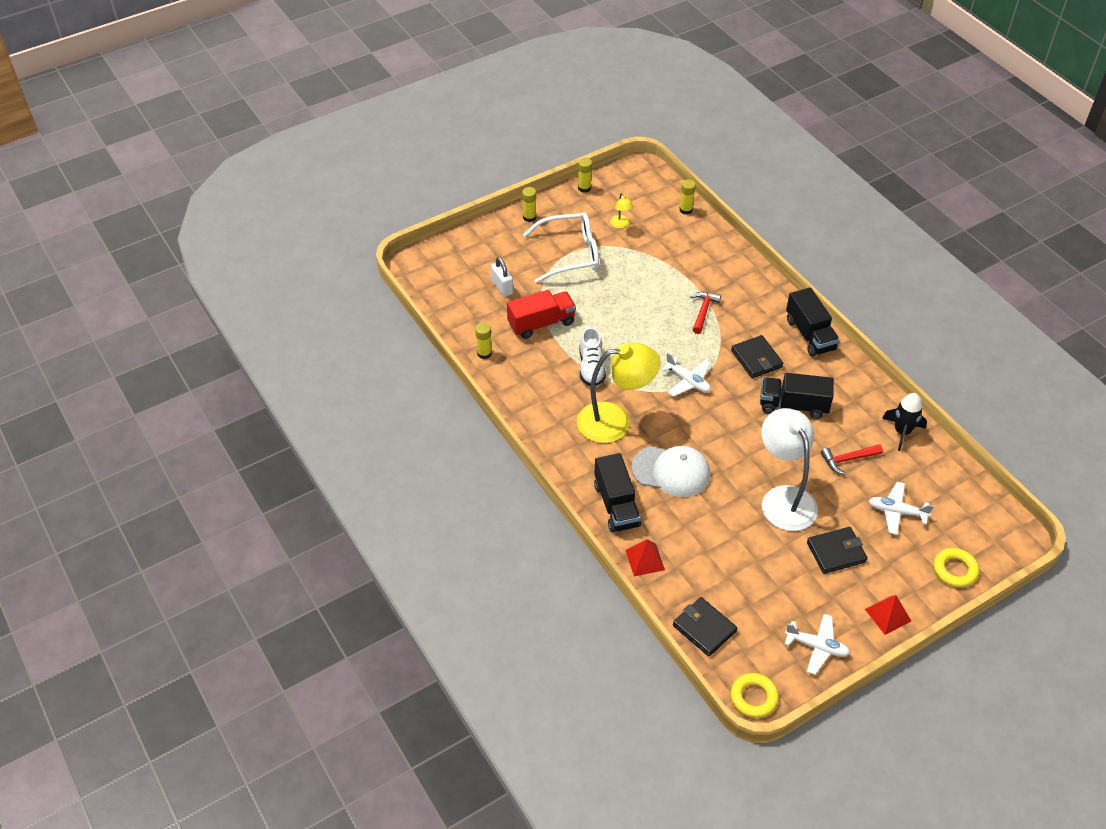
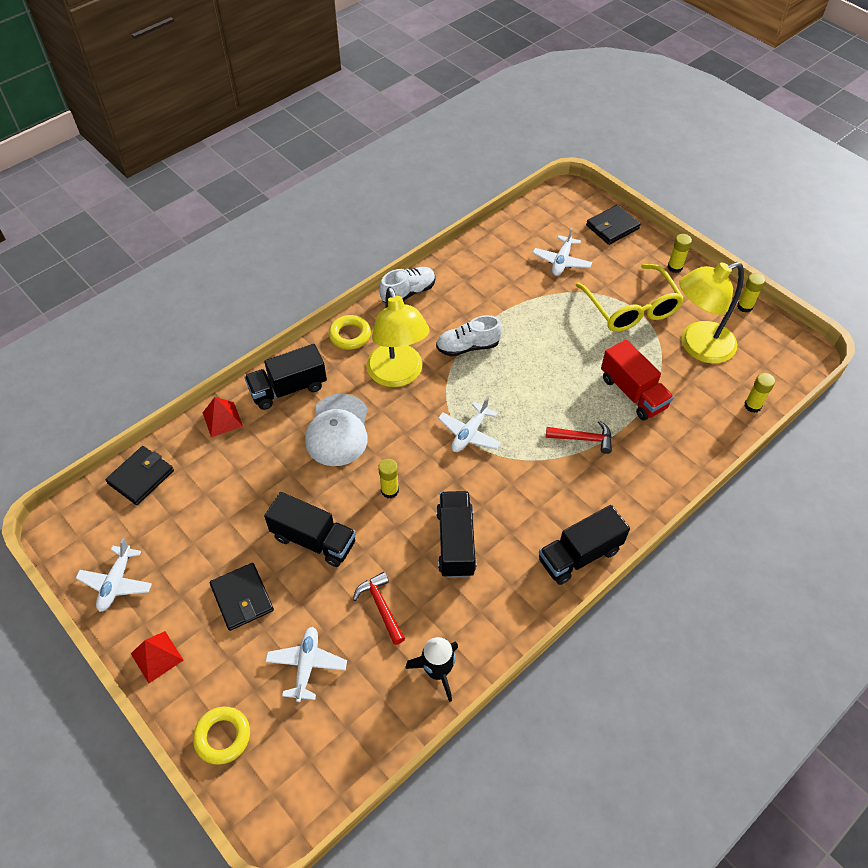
camera: 80 degrees right, 5 degrees up
(484, 353) = (466, 262): yellow glue stick -> yellow glue stick (389, 490)
(502, 287) = (561, 261): white padlock -> white plane
(514, 401) = (408, 292): none -> white shoe
(541, 323) = (519, 298): red truck -> red truck (633, 392)
(569, 254) = (631, 307): white glasses -> yellow glasses
(621, 225) = (697, 346): yellow lamp -> yellow lamp, size x2.40
(753, 697) = (58, 526): yellow ring -> yellow ring (350, 335)
(756, 359) = (521, 498): black wallet -> black wallet (612, 227)
(783, 498) = (314, 540): white lamp -> black truck

